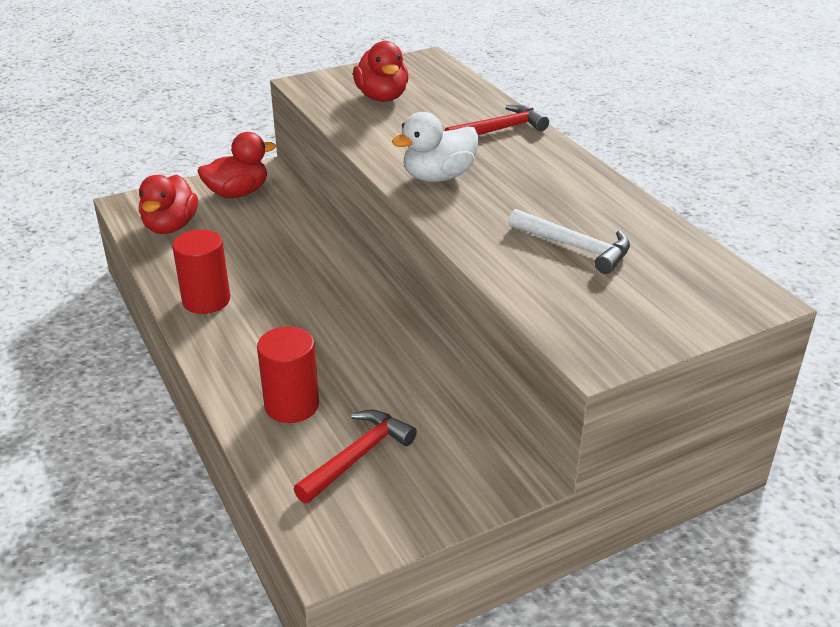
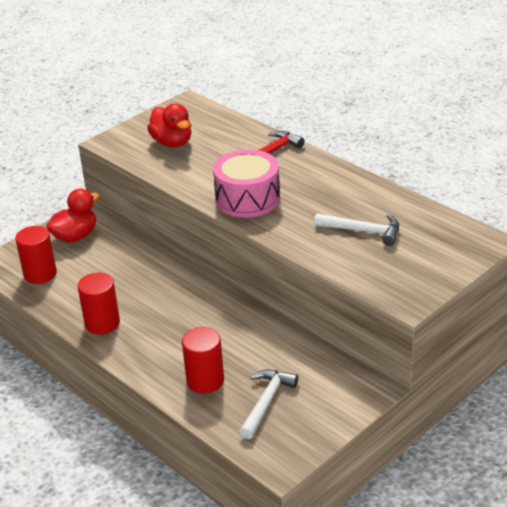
camera: 15 degrees left, 0 degrees up
(170, 226) = (40, 274): red duck -> red cylinder
(357, 457) = (266, 402): red hammer -> white hammer
(438, 177) = (247, 199): white duck -> pink drum

